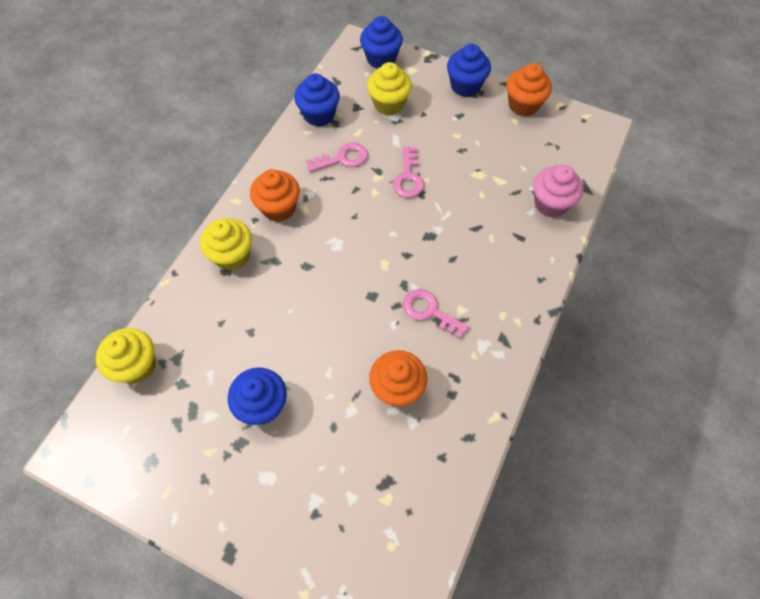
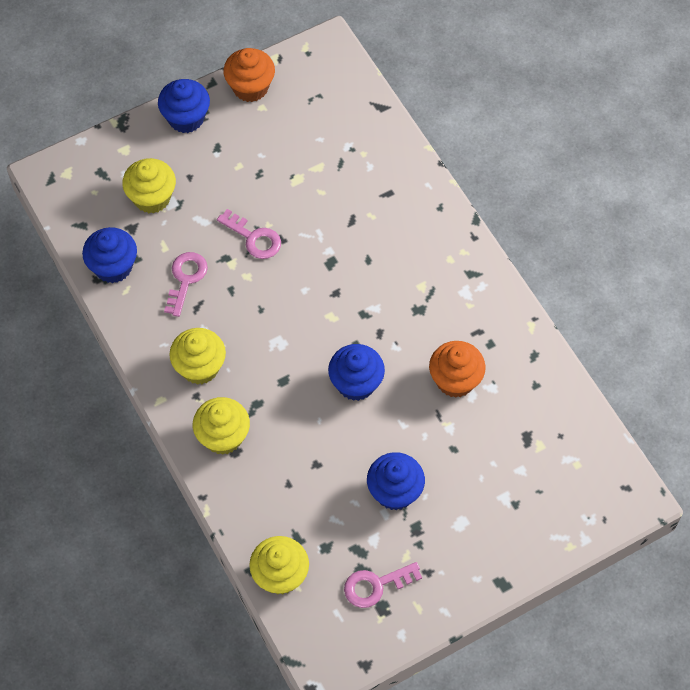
camera: 55 degrees left, 0 degrees up
(279, 208) = (200, 367): orange cupcake -> yellow cupcake
(381, 59) = (86, 167): blue cupcake -> blue cupcake (356, 383)
(429, 311) = (405, 311): pink key -> pink key (376, 585)
(550, 204) = (374, 146): pink cupcake -> none

